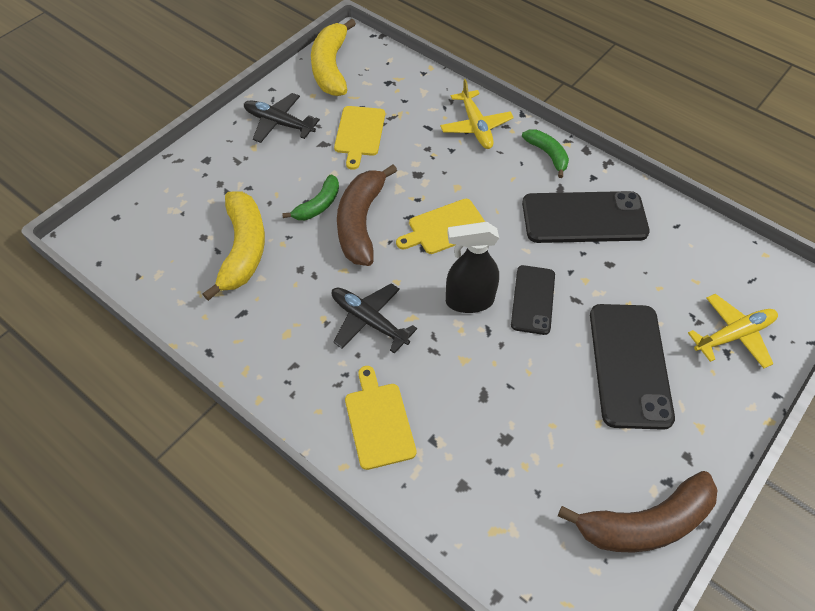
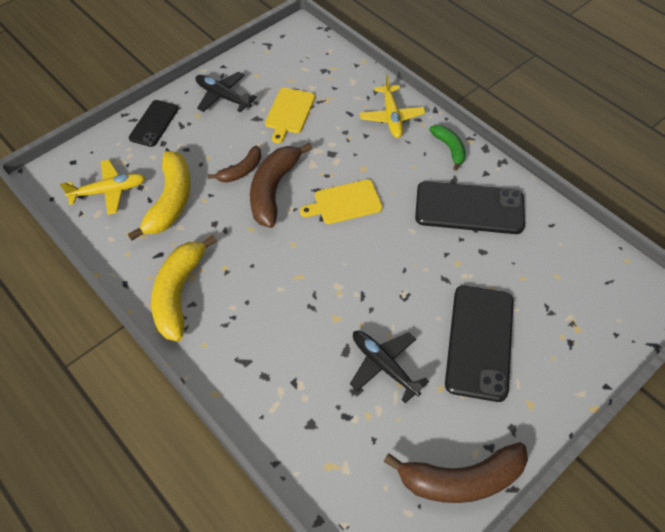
camera: 10 degrees right, 0 degrees up
(318, 205) = (241, 171): green banana -> brown banana
(331, 67) = (277, 52): yellow banana -> yellow banana (179, 293)
(369, 321) = (262, 275): black plane -> black plane (384, 366)
(379, 421) = (252, 360): yellow cutting board -> none
(469, 301) = (351, 268): black spray bottle -> none
(533, 300) = (407, 274): black phone -> black phone (154, 123)
(733, 335) = (579, 328): yellow plane -> yellow plane (108, 191)

